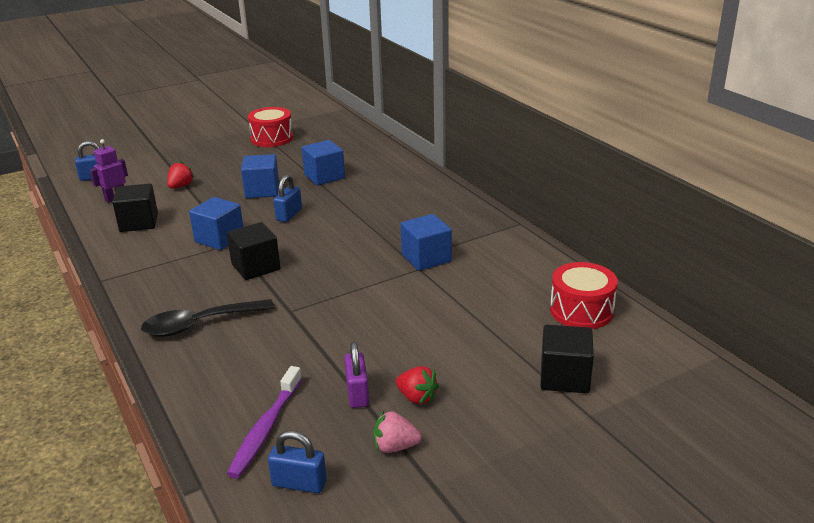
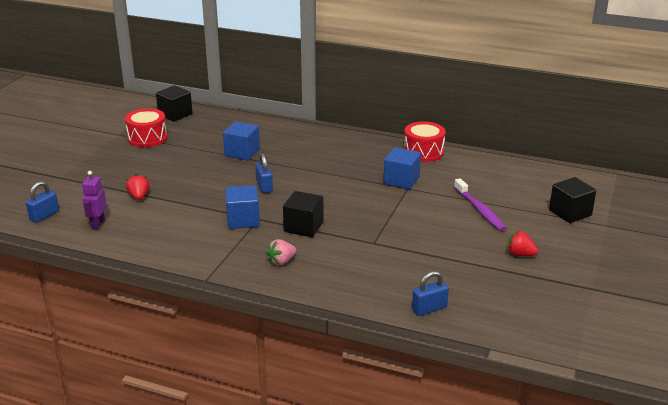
camera: 40 degrees left, 0 degrees up
(139, 223) = (156, 233): black cube -> black cube (175, 114)
(199, 324) = (331, 274): black spoon -> none
(262, 190) = (213, 177): blue cube -> none
(266, 429) = (472, 306): purple toothbrush -> purple toothbrush (480, 210)
(299, 483) = (533, 320): blue padlock -> blue padlock (429, 308)
(357, 393) = (488, 266): purple padlock -> none
(395, 447) = (548, 281): pink strawberry -> pink strawberry (281, 261)
(417, 398) = (520, 254): red strawberry -> red strawberry turned 150 degrees counterclockwise
(581, 311) = (527, 177): red drum -> red drum (423, 152)

